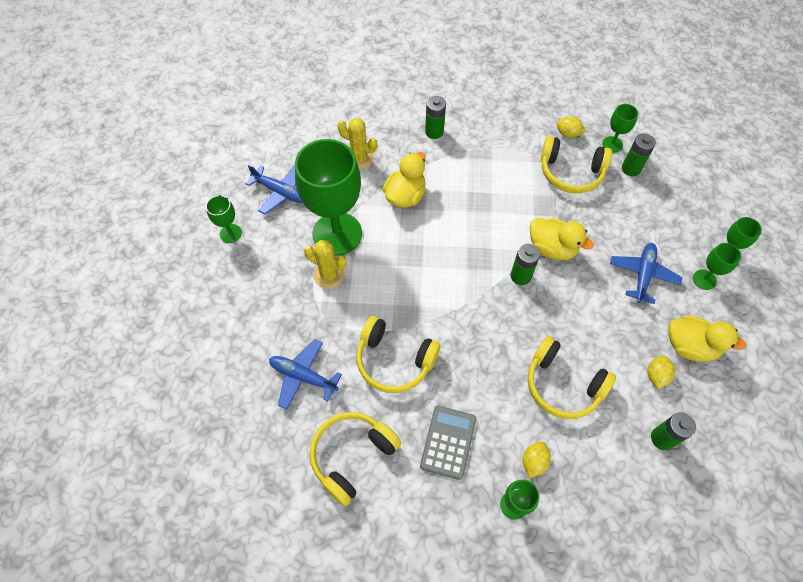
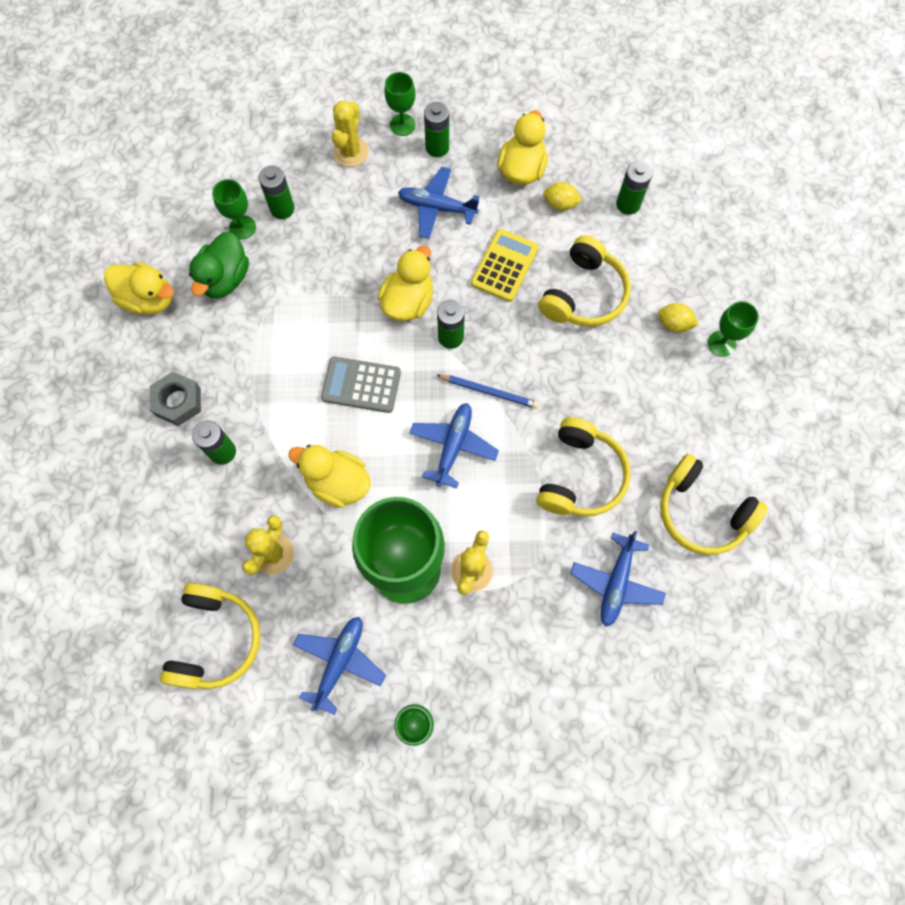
camera: 95 degrees left, 10 degrees up
(427, 270) = (453, 446): none -> blue plane
(448, 442) = (668, 410): grey calculator -> grey calculator (361, 385)
(471, 300) = (489, 392): none -> blue pencil
(472, 108) = (178, 401): none -> grey nut
(550, 92) = (149, 299): none -> yellow duck
(568, 134) = (225, 279): yellow lemon -> green duck
(571, 172) = (290, 277): yellow headphones -> yellow headphones (215, 640)
(588, 322) = (504, 266): none -> yellow calculator
(690, 216) = (351, 152): none -> yellow cactus
(704, 279) = (437, 147): green goblet -> green battery

